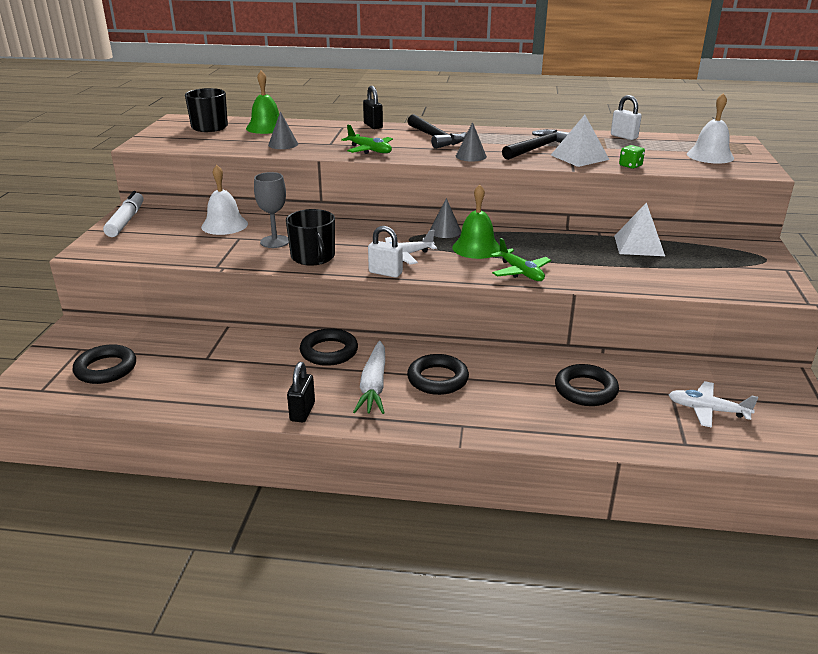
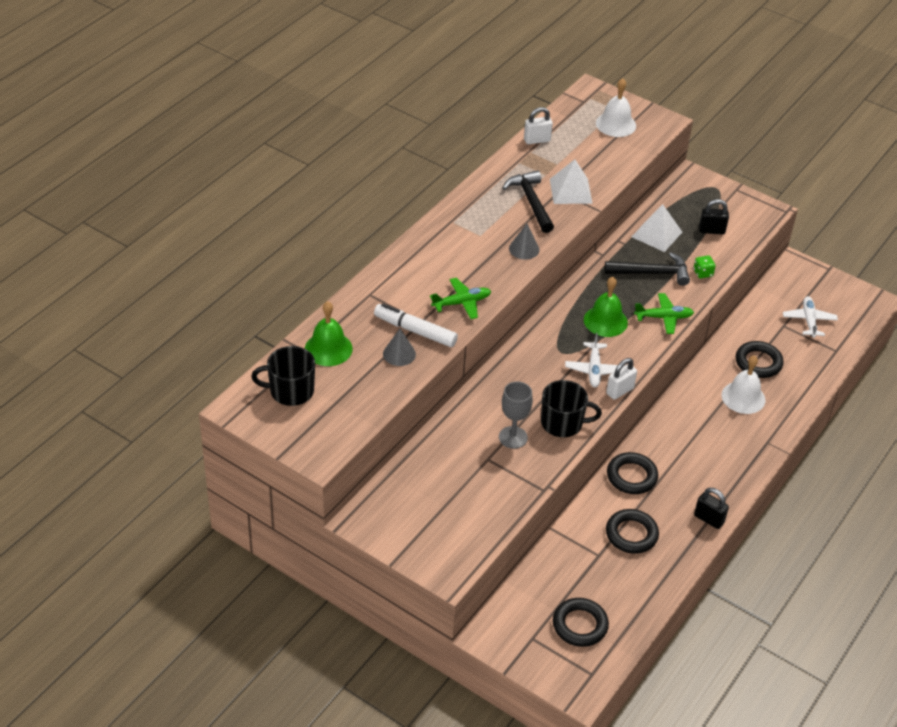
camera: 65 degrees left, 15 degrees up
(126, 221) = (387, 531): white marker -> white marker (415, 331)
(224, 225) = (449, 461): white bell -> white bell (743, 397)
(373, 126) = (383, 273): black padlock -> black padlock (711, 230)
(373, 385) = (695, 468): white carrot -> none
(435, 138) = (456, 248): black hammer -> black hammer (652, 273)
(437, 379) = (705, 430): black ring -> black ring (631, 534)
(445, 231) = (560, 324): grey cone -> none
(630, 166) = (609, 176): green dice -> green dice (703, 273)
(707, 410) = (809, 320): white plane -> white plane turned 135 degrees clockwise

